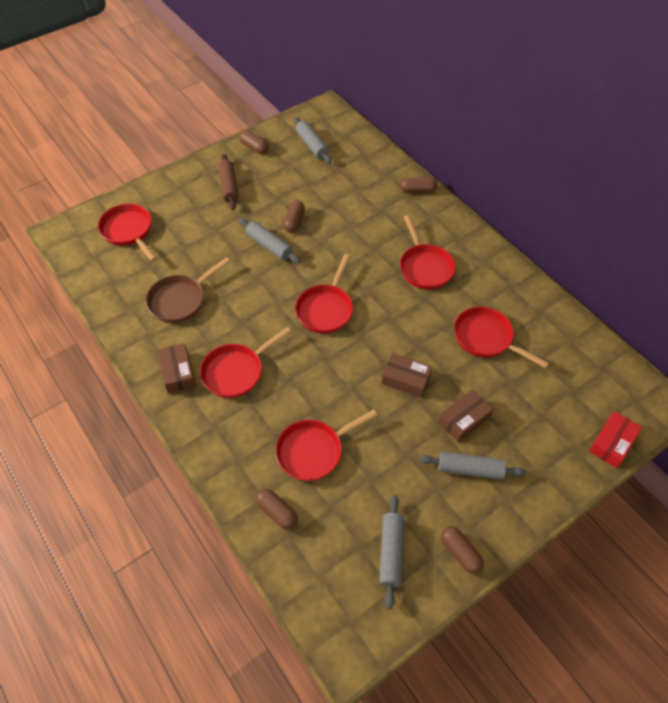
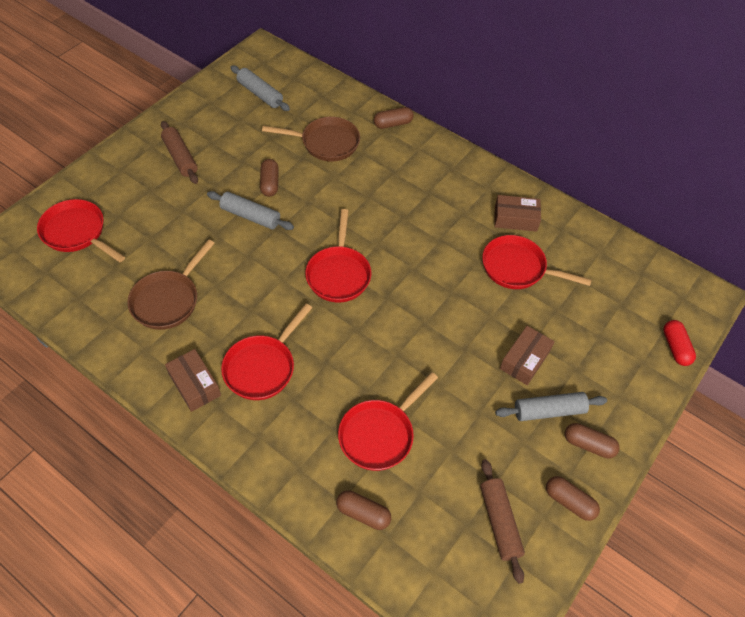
camera: 20 degrees left, 0 degrees up
(254, 147) = (194, 108): brown capsule -> brown capsule (588, 444)
(353, 196) = (326, 143): none -> brown pan
(391, 552) = (499, 522): grey rolling pin -> brown rolling pin
(405, 379) = (450, 331): brown box -> brown box (515, 219)
(425, 267) = (429, 205): red pan -> none
(612, 443) = (675, 347): red box -> red capsule

